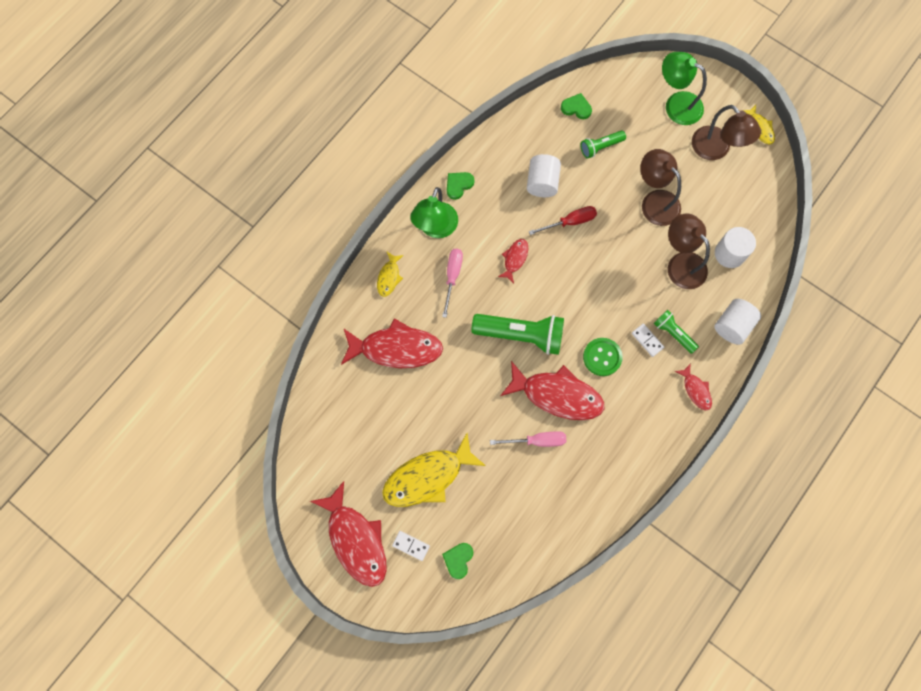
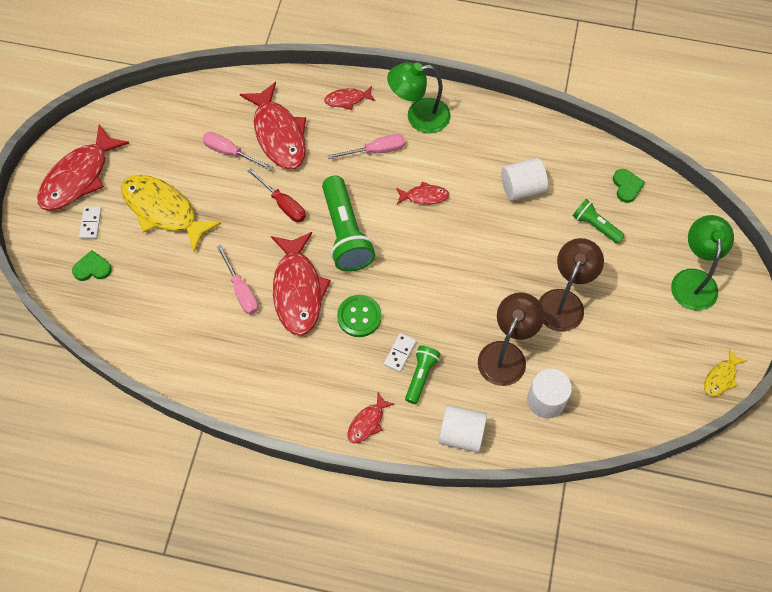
camera: 65 degrees right, 10 degrees down
(389, 277) = (347, 100): yellow fish -> red fish
(395, 397) = (230, 152): none -> pink screwdriver
(458, 185) = (476, 117): green heart -> none
(570, 222) = (493, 230): red screwdriver -> red screwdriver (283, 204)
(716, 149) = (664, 340): brown lamp -> none

